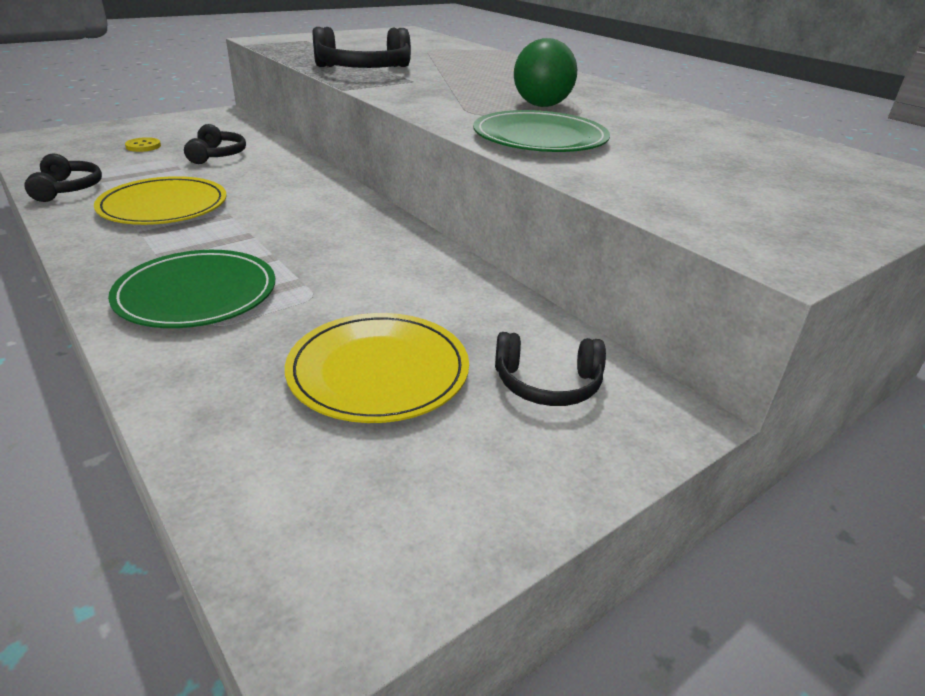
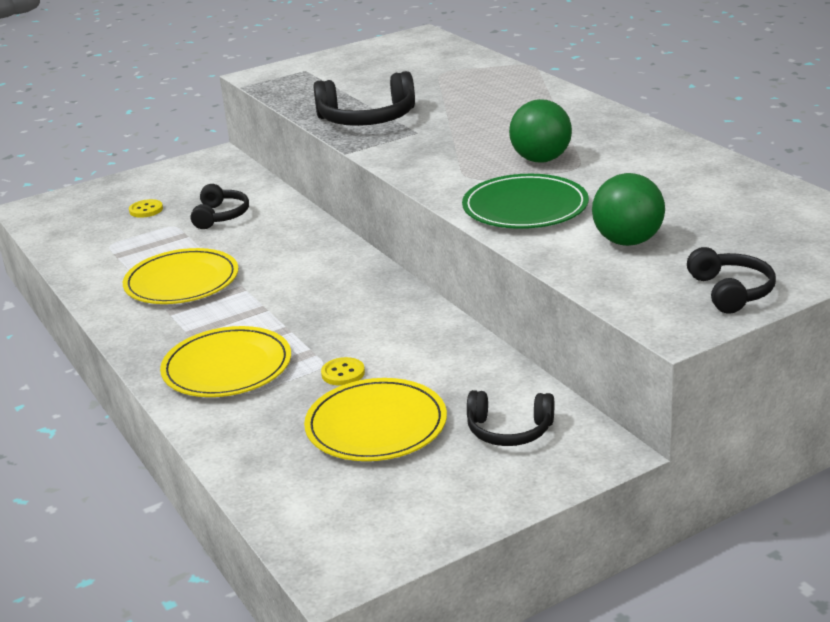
camera: 10 degrees right, 5 degrees down
(67, 189) = (90, 268): black headphones -> black headphones (730, 291)
(196, 294) = (227, 367): green plate -> yellow plate
(336, 306) = (343, 373): none -> yellow button
(666, 172) = (627, 241): none -> green ball

